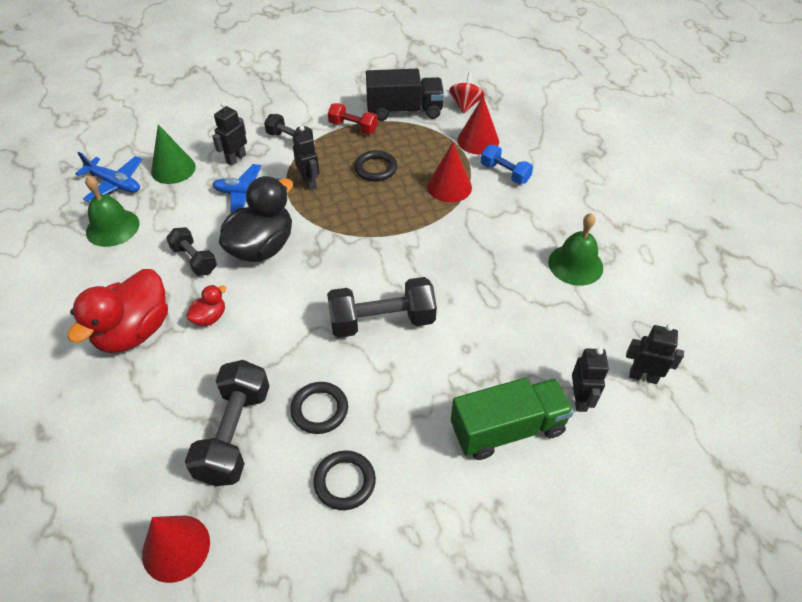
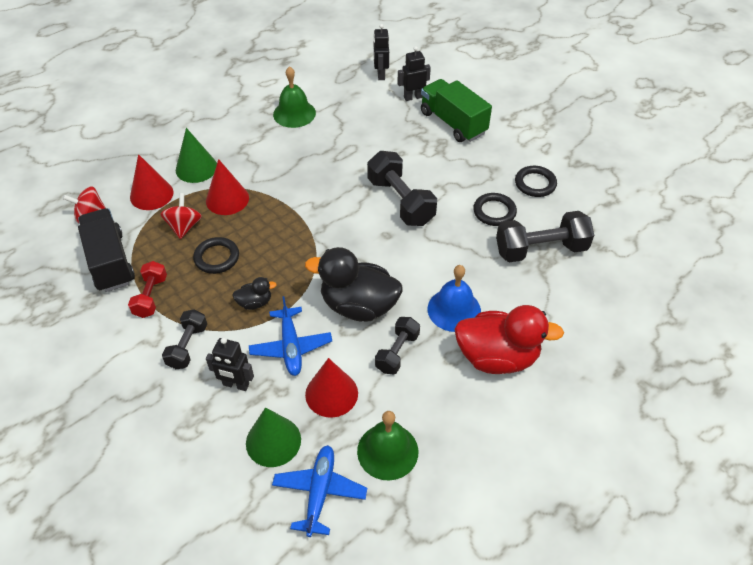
camera: 110 degrees left, 0 degrees up
(176, 548) = (630, 246): red cone -> red cone (331, 393)
(210, 317) = (454, 309): red duck -> blue bell
(309, 182) = (255, 302): black robot -> black duck
(425, 155) = (184, 226): none -> red spinning top
(505, 173) = (196, 168): blue dumbbell -> green cone

